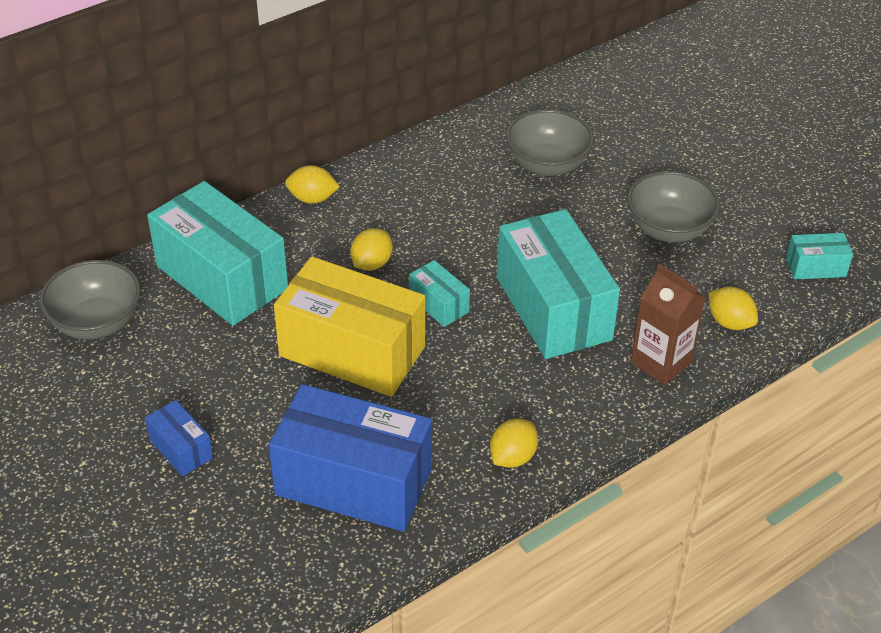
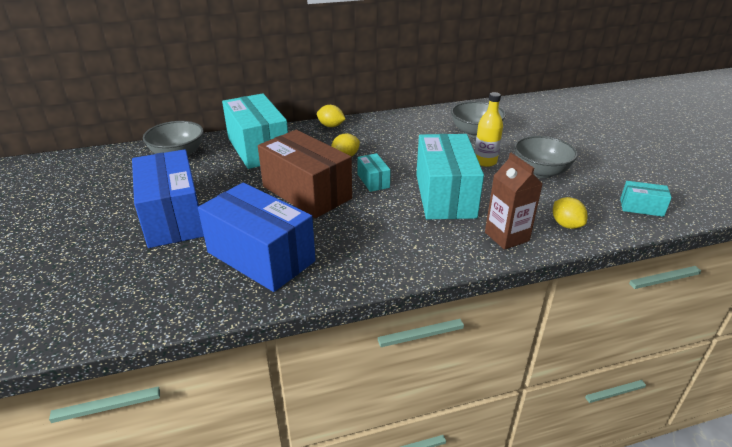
camera: 20 degrees right, 10 degrees down
(181, 449) = (173, 217): blue box -> blue box, size x2.22
(352, 351) = (306, 192): yellow box -> brown box
(512, 457) = (374, 266): yellow lemon -> none
(584, 226) = (485, 161): none -> yellow bottle

